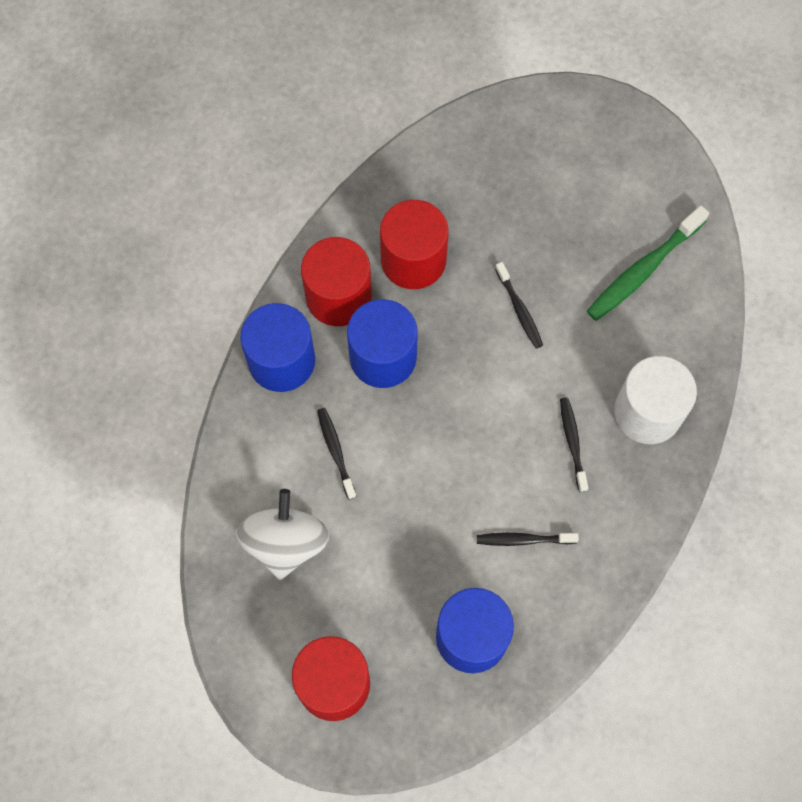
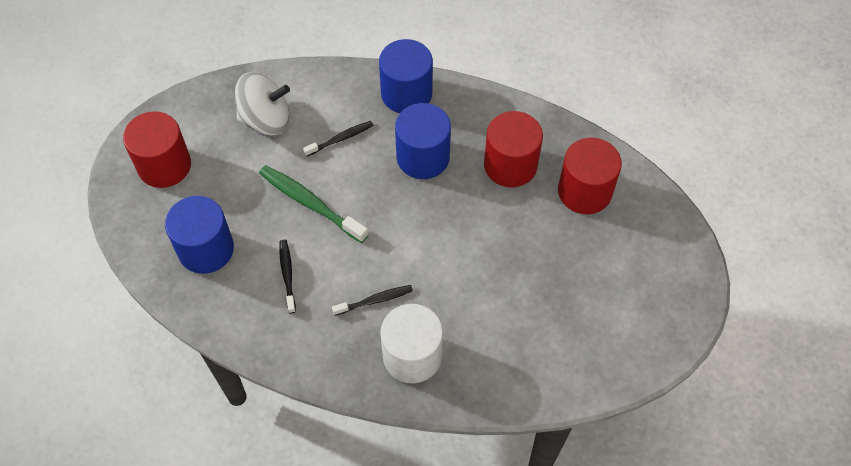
camera: 80 degrees right, 10 degrees down
(338, 296) = (467, 120): red cylinder -> red cylinder (584, 191)
(519, 309) = (484, 246): black toothbrush -> none
(643, 269) = (545, 337): green toothbrush -> green toothbrush (310, 203)

